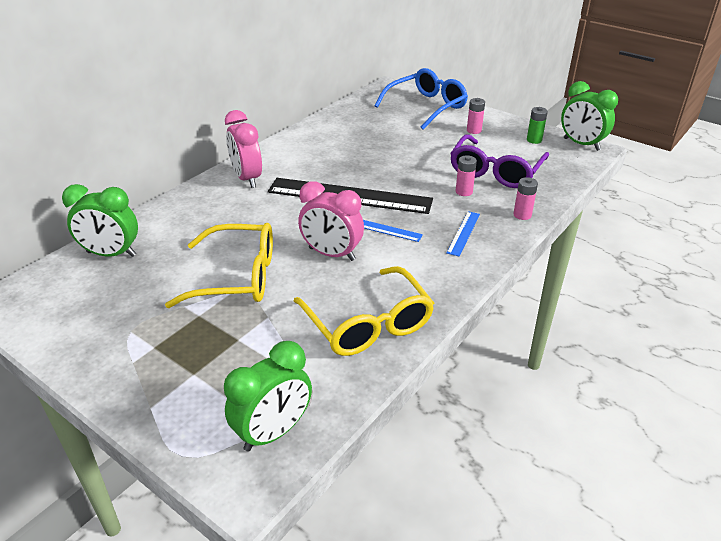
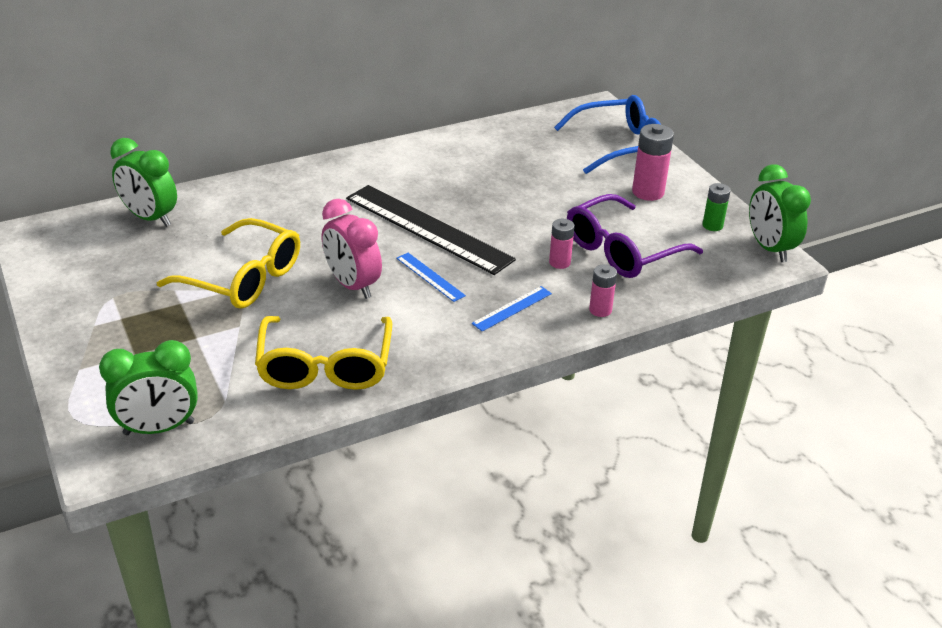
camera: 25 degrees right, 0 degrees up
(247, 178) = (338, 177): pink clock -> none
(474, 130) = (648, 192): pink battery -> pink battery, size x1.63

